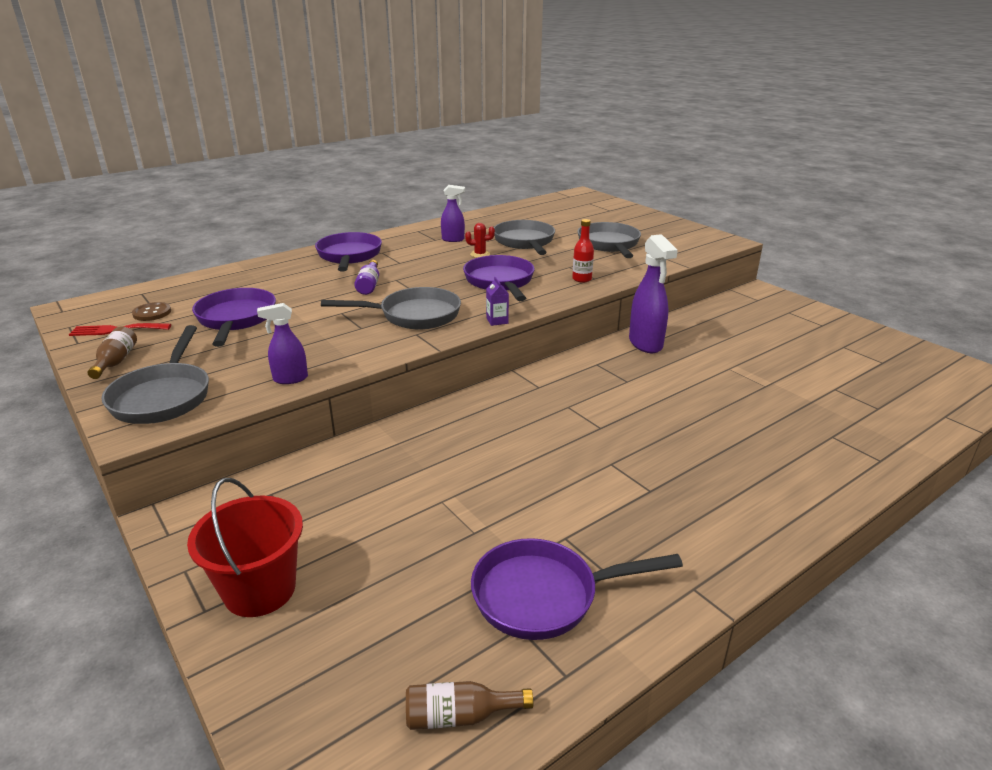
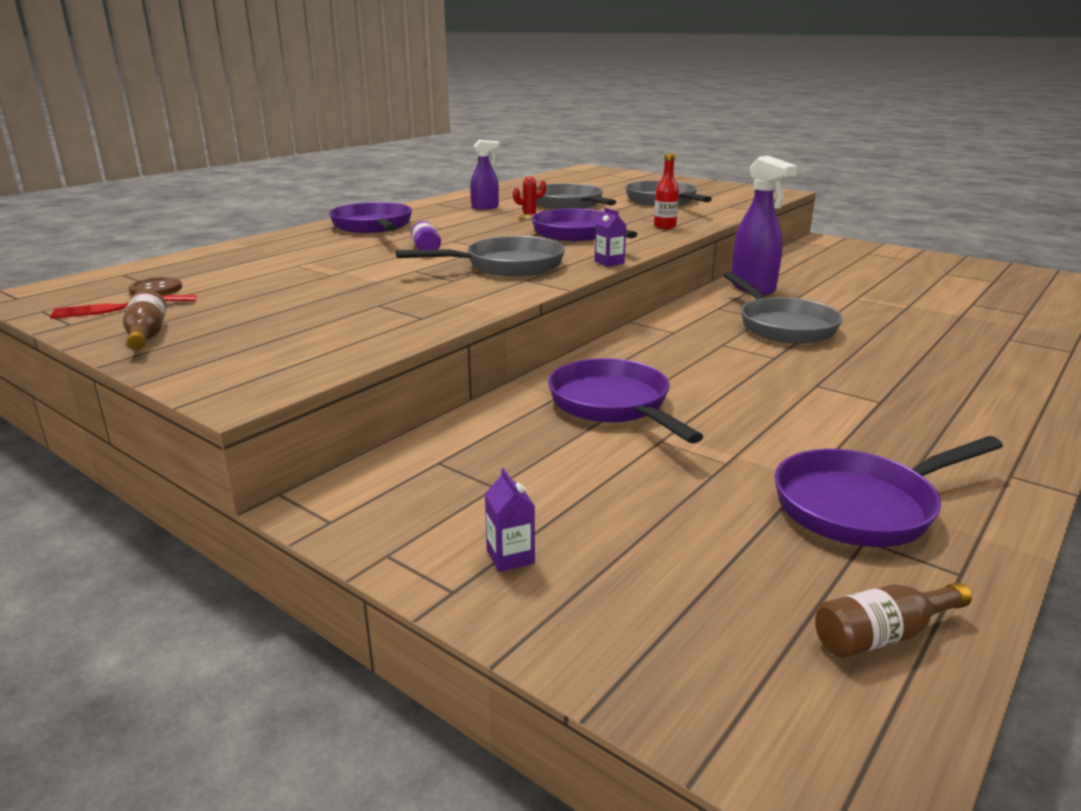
camera: 15 degrees left, 5 degrees down
(163, 396) = (251, 359): grey pan -> grey pan (782, 326)
(236, 319) = (281, 286): purple pan -> purple pan (613, 405)
(260, 589) = (510, 557): red bucket -> purple carton
(290, 379) = (410, 328): purple spray bottle -> none

